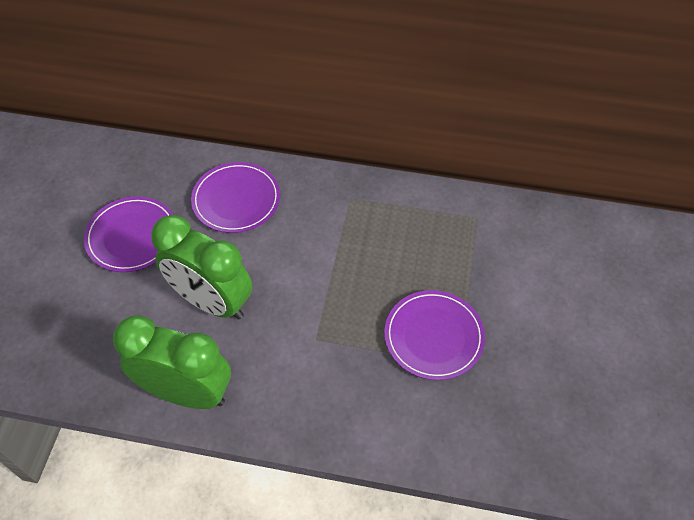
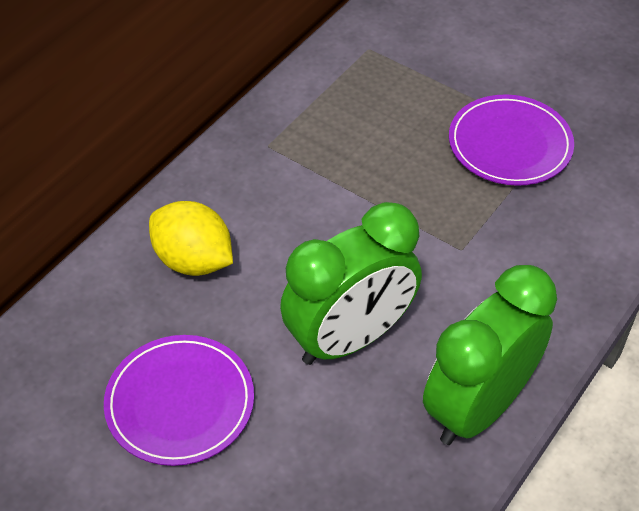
camera: 65 degrees left, 5 degrees down
(236, 199) = (193, 260): purple plate -> yellow lemon

